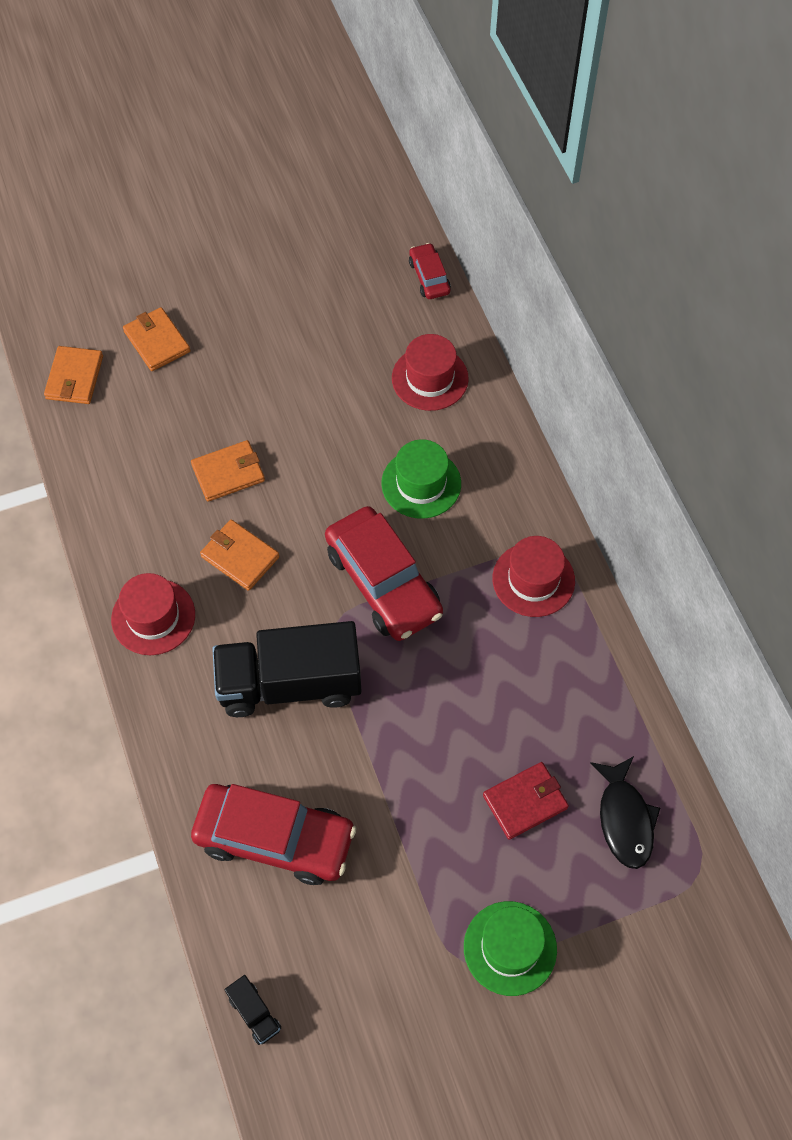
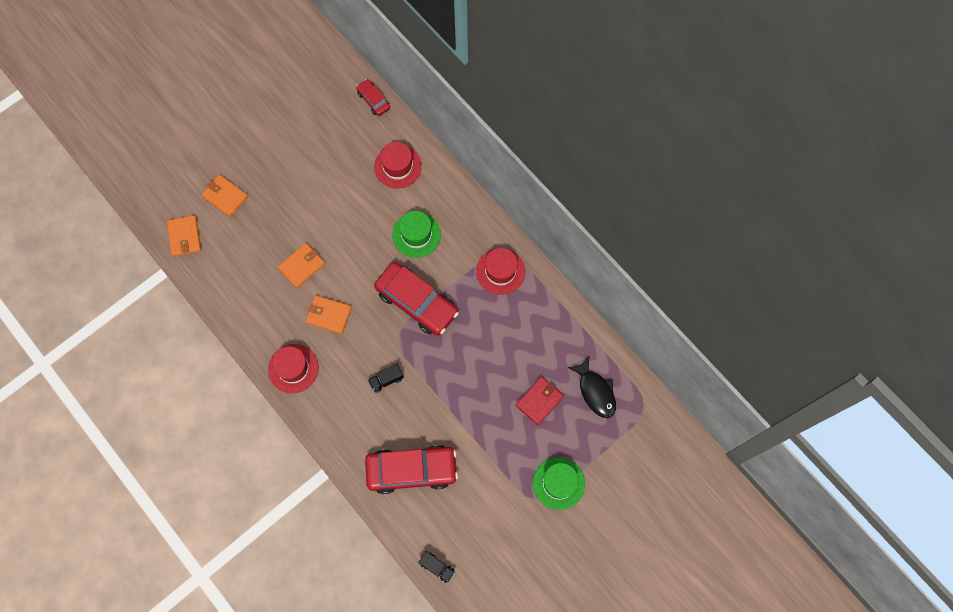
camera: 20 degrees left, 10 degrees up
(289, 683) = (386, 380): black truck -> black truck, size x0.40

